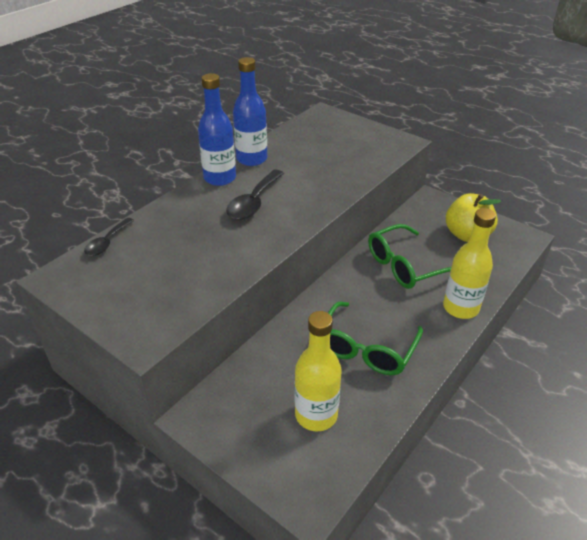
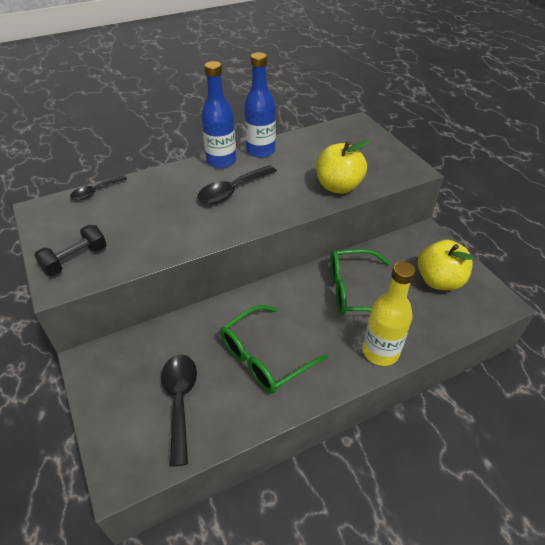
camera: 25 degrees right, 5 degrees up
(143, 312) = (75, 260): none -> black dumbbell
(316, 415) = (180, 400): yellow bottle -> black spoon
(350, 172) = (338, 186): none -> yellow apple

